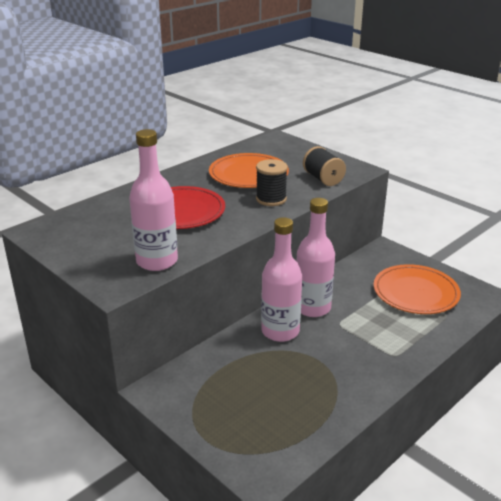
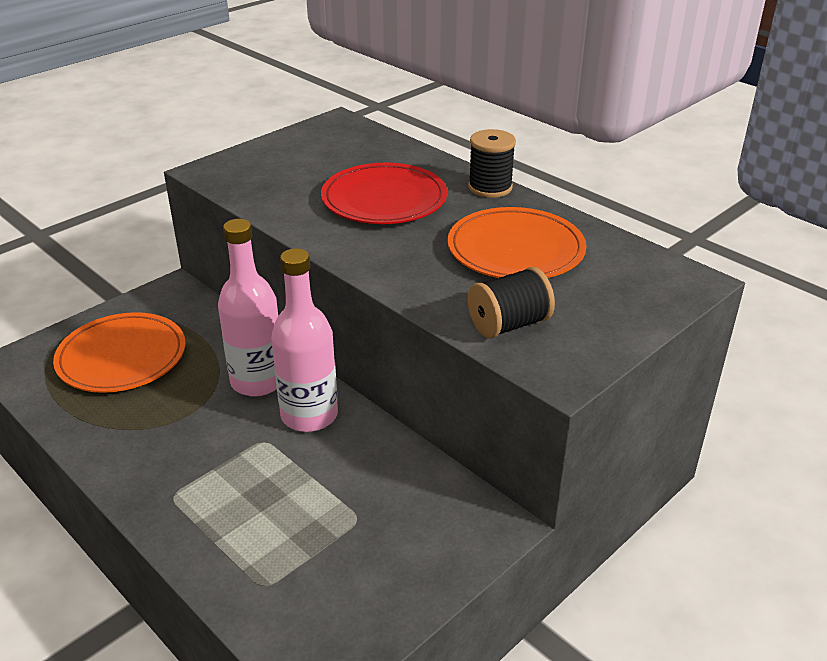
camera: 90 degrees right, 5 degrees up
(157, 261) = (256, 190): pink bottle -> none
(271, 199) = (424, 269): black spool -> black spool (490, 187)
(415, 293) = (339, 550): orange plate -> orange plate (122, 357)

